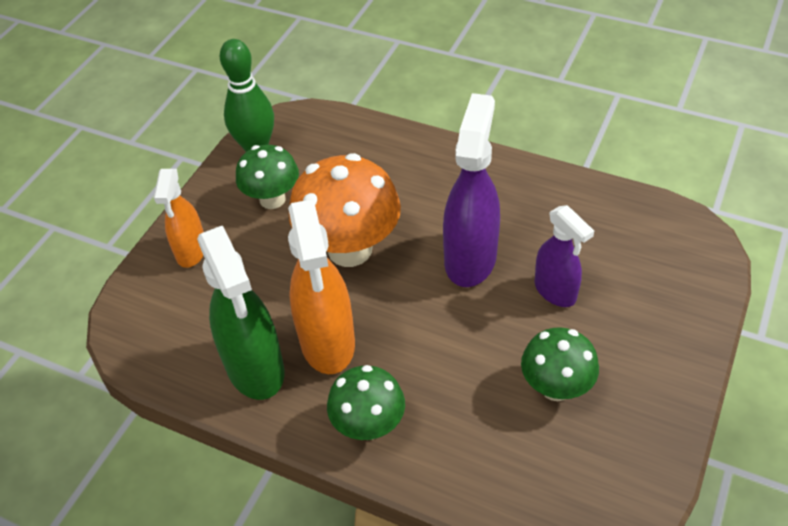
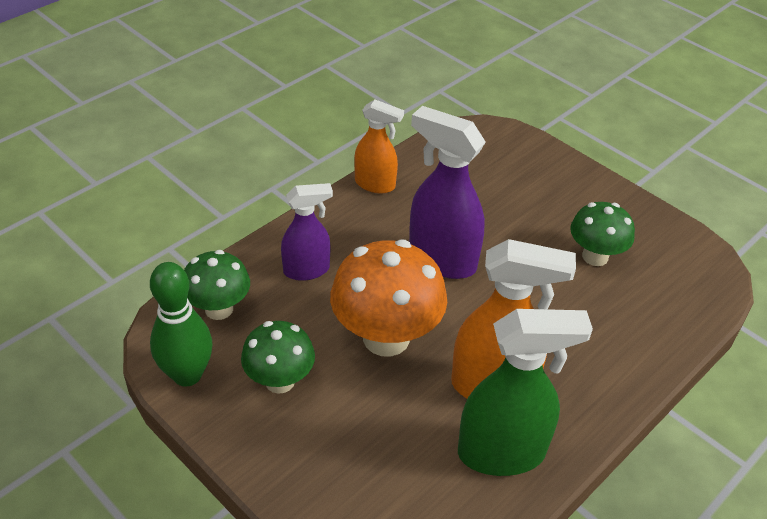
camera: 75 degrees left, 5 degrees down
(191, 251) = (315, 474): orange spray bottle -> orange spray bottle (375, 184)
(369, 425) = (595, 383): green mushroom -> green mushroom (219, 309)
(555, 291) = (501, 223): purple spray bottle -> purple spray bottle (307, 270)

